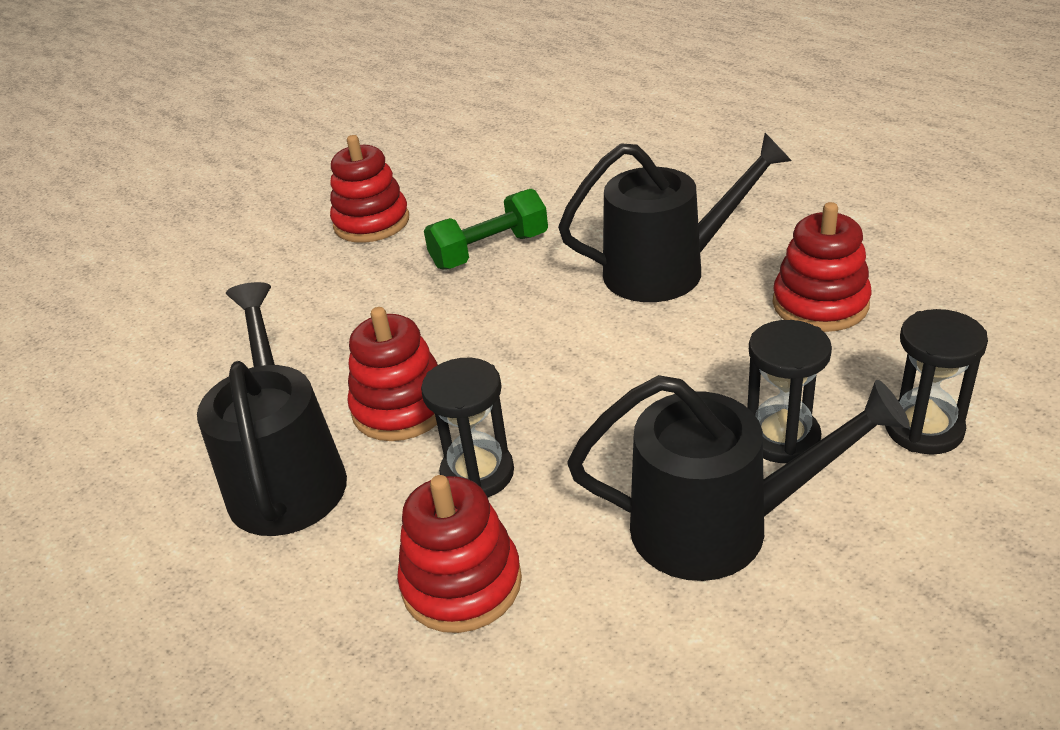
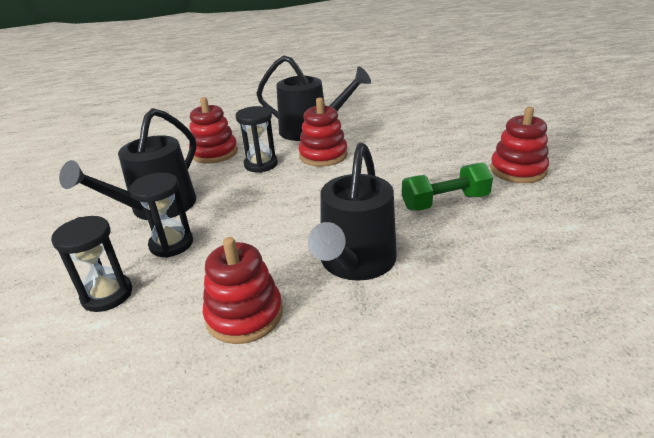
camera: 115 degrees right, 5 degrees down
(490, 251) = (445, 202): green dumbbell -> green dumbbell turned 75 degrees clockwise

